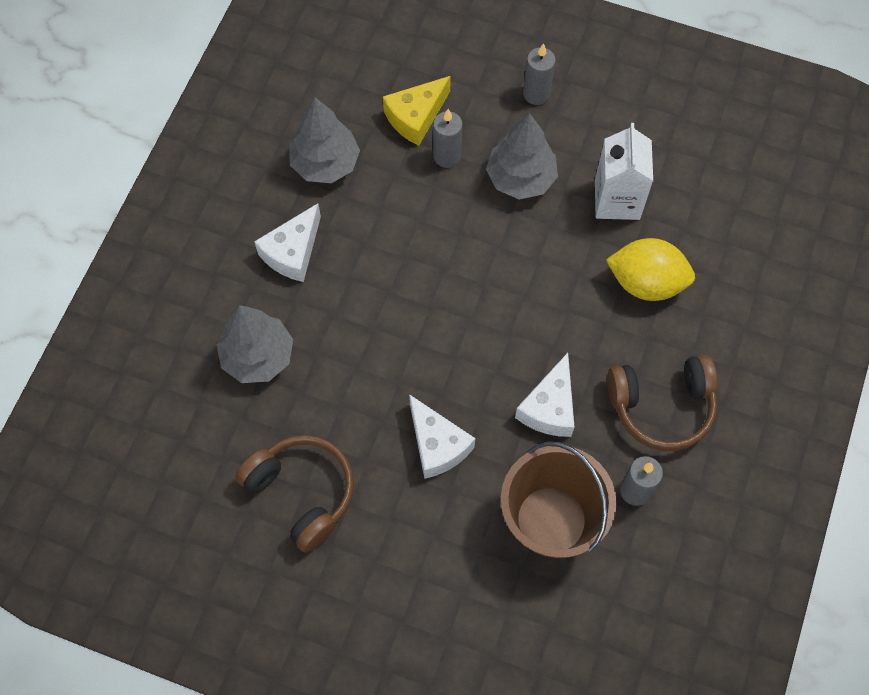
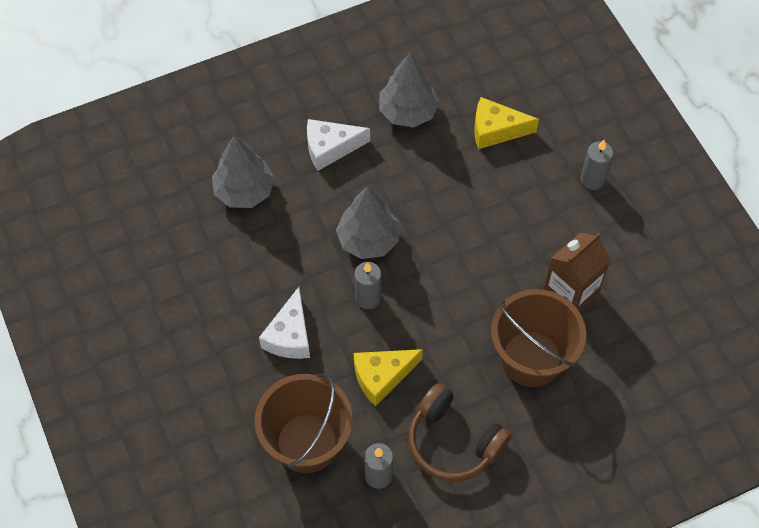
camera: 45 degrees right, 5 degrees down
(302, 493) = (184, 291): brown headphones -> none
(447, 156) = (489, 170): grey candle -> grey candle (368, 298)
(521, 178) = (521, 224): grey tree -> grey tree (368, 240)
(549, 407) = (382, 377): white cheese -> yellow cheese
(617, 200) = (571, 291): white carton -> brown carton
(646, 282) = (531, 358): yellow lemon -> brown bucket

